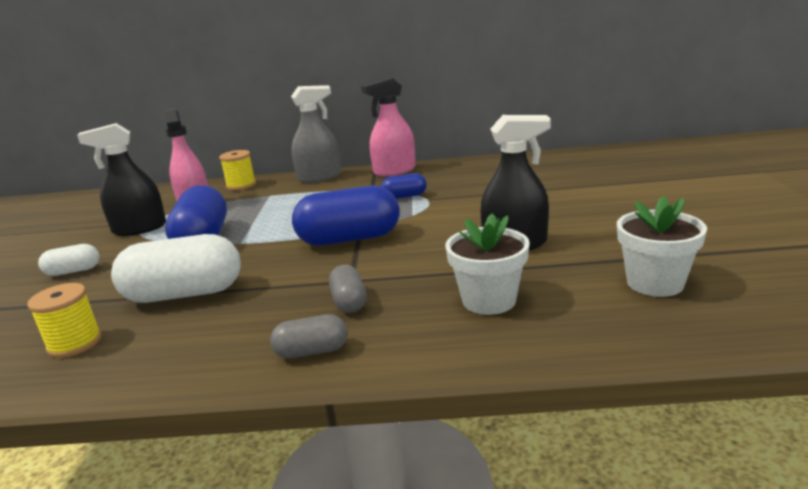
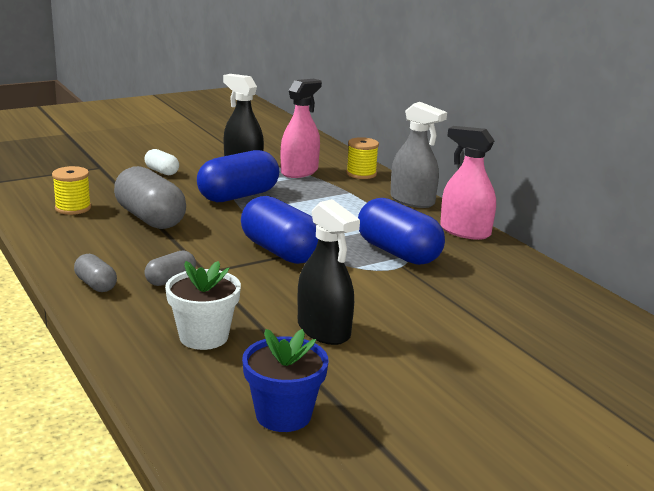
camera: 55 degrees right, 0 degrees up
(184, 294) = (150, 218): white capsule -> grey capsule
(404, 196) = (398, 253): blue capsule -> blue capsule, size x1.97
(655, 283) = (283, 415): white flower pot -> blue flower pot

